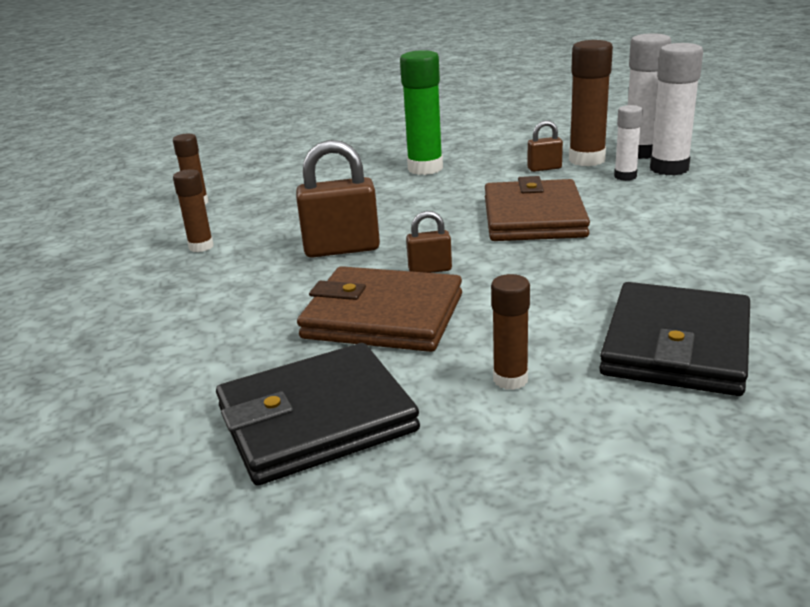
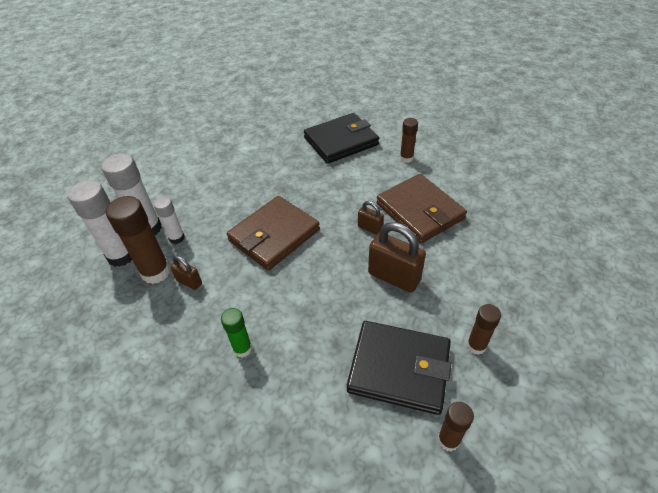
camera: 140 degrees left, 20 degrees up
(316, 419) = (483, 178): black wallet -> black wallet (399, 368)
(425, 168) = (242, 349): green glue stick -> green glue stick, size x0.58

